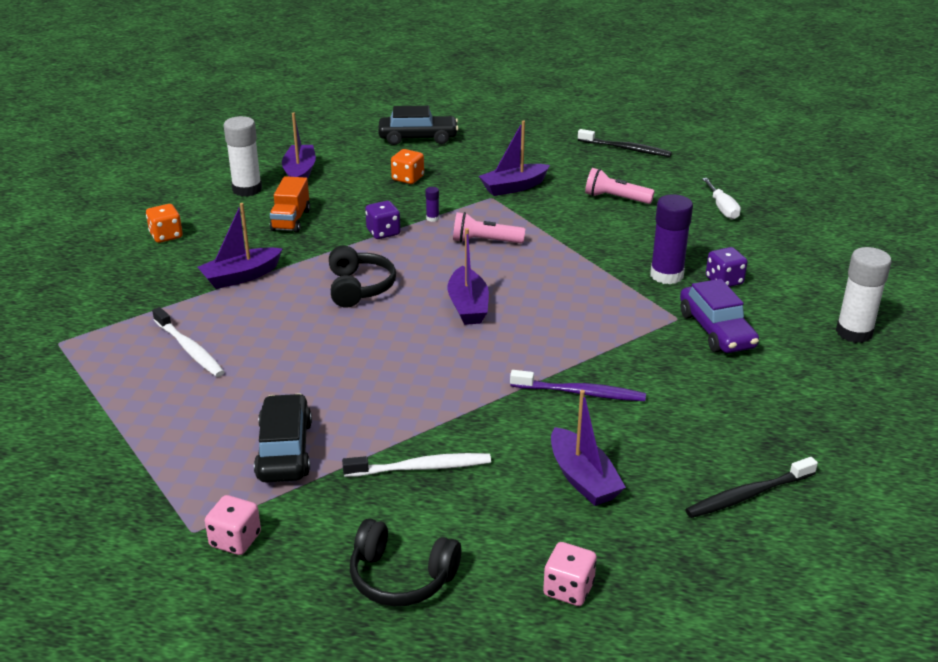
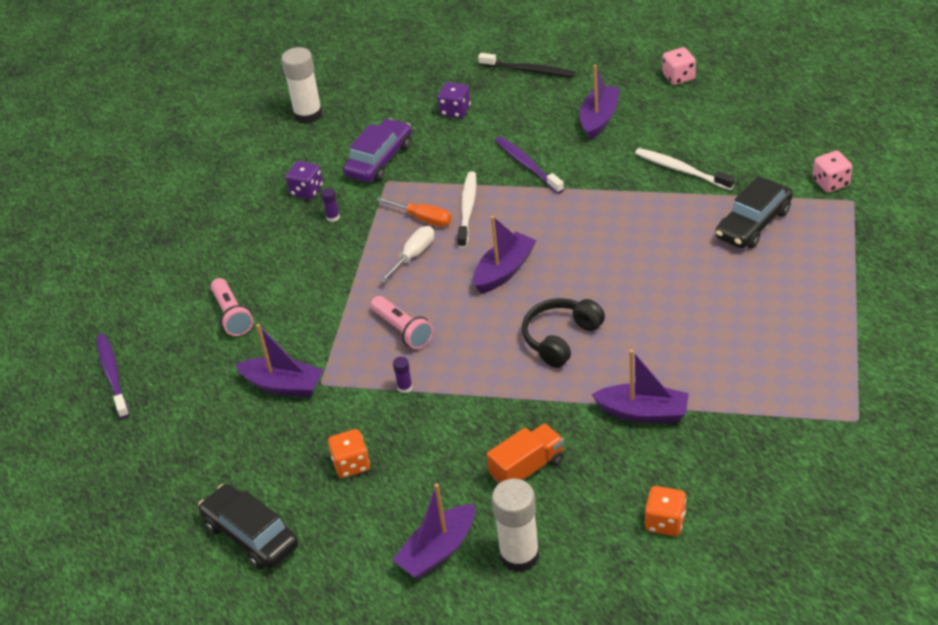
camera: 130 degrees left, 10 degrees up
(189, 349) = (752, 349): white toothbrush -> white toothbrush (467, 209)
(383, 232) = (467, 395): purple dice -> purple dice (455, 111)
(401, 577) = (756, 121): black headphones -> none
(595, 308) = (423, 219): none -> orange screwdriver
(625, 149) = (112, 375): black toothbrush -> purple toothbrush
(666, 275) = (333, 217): purple glue stick -> purple glue stick, size x0.43
(722, 208) = (182, 254): white screwdriver -> white screwdriver (413, 255)

